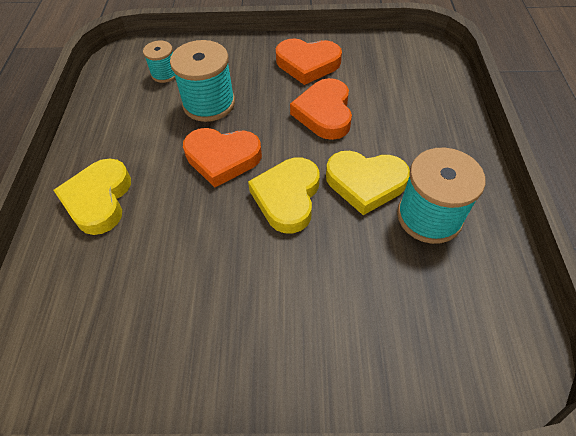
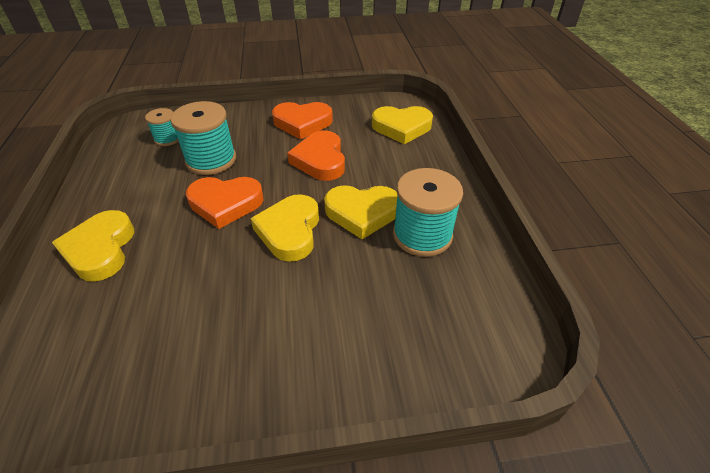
camera: 10 degrees left, 10 degrees down
(418, 78) = (401, 127): none -> yellow heart

